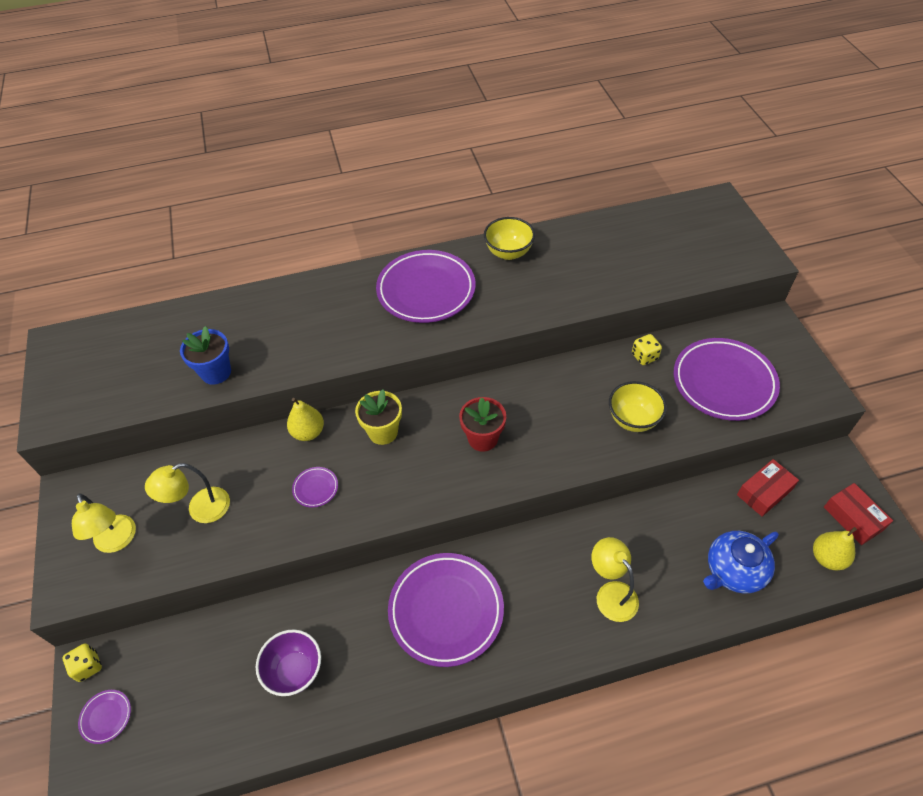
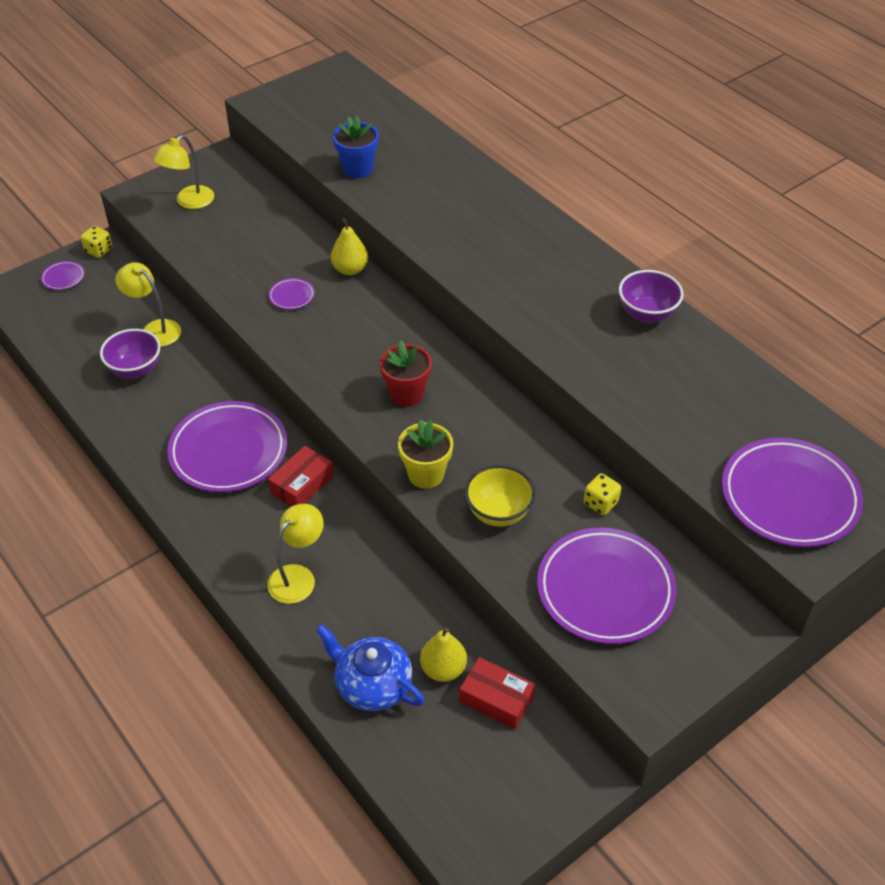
camera: 65 degrees right, 5 degrees down
(200, 509) = (238, 235): yellow lamp -> yellow lamp (155, 329)
(383, 432) = (376, 319): yellow flower pot -> yellow flower pot (426, 474)
(426, 290) = (545, 268): purple plate -> purple plate (789, 497)
(508, 252) = (647, 314): yellow bowl -> purple bowl
(827, 558) = (431, 781): yellow pear -> yellow pear (443, 669)
(853, 518) = (504, 805): red box -> red box (302, 484)

